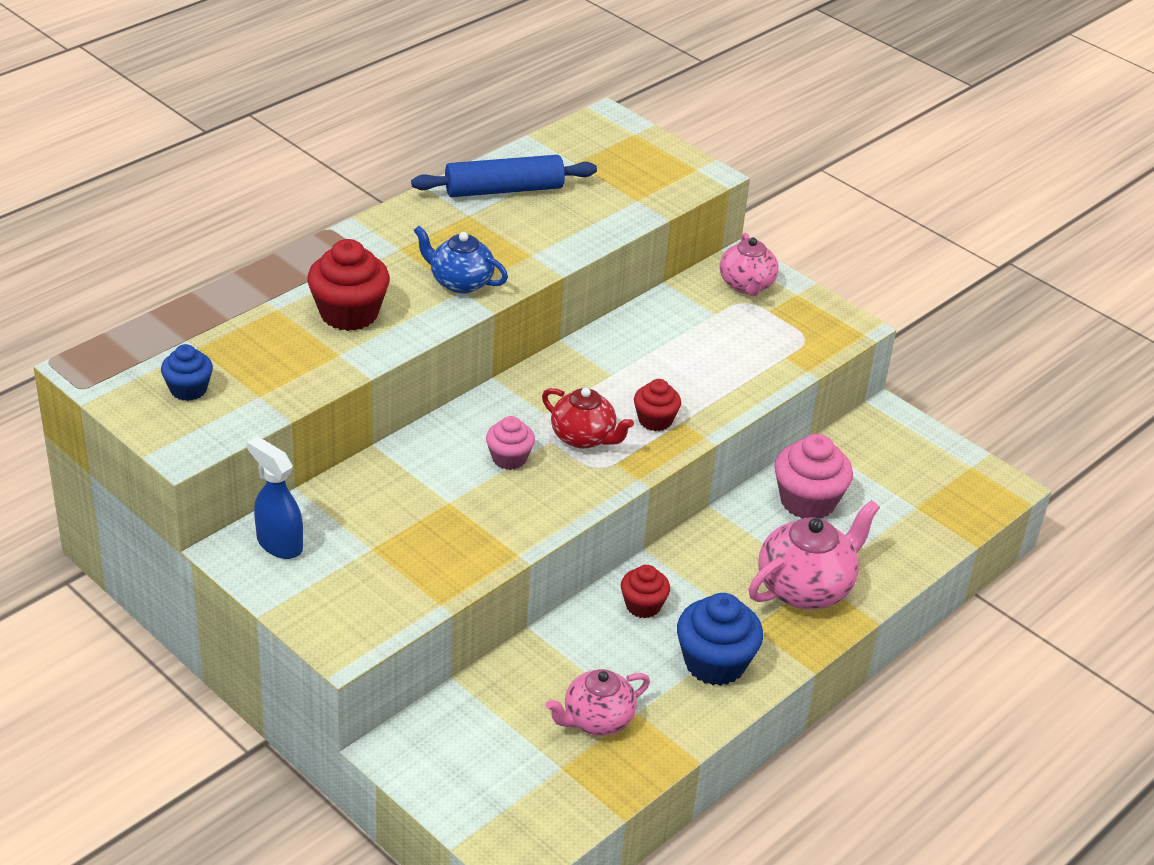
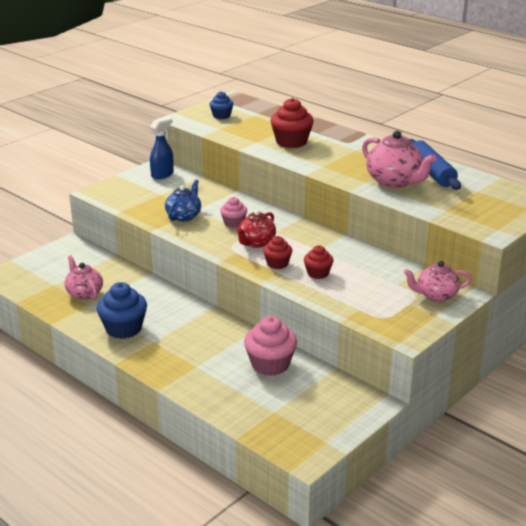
camera: 90 degrees right, 10 degrees down
(460, 282) = (330, 165): blue teapot -> blue teapot (184, 216)
(643, 605) = (169, 305): red cupcake -> red cupcake (318, 273)
(806, 588) = (187, 362): pink teapot -> pink teapot (394, 181)

